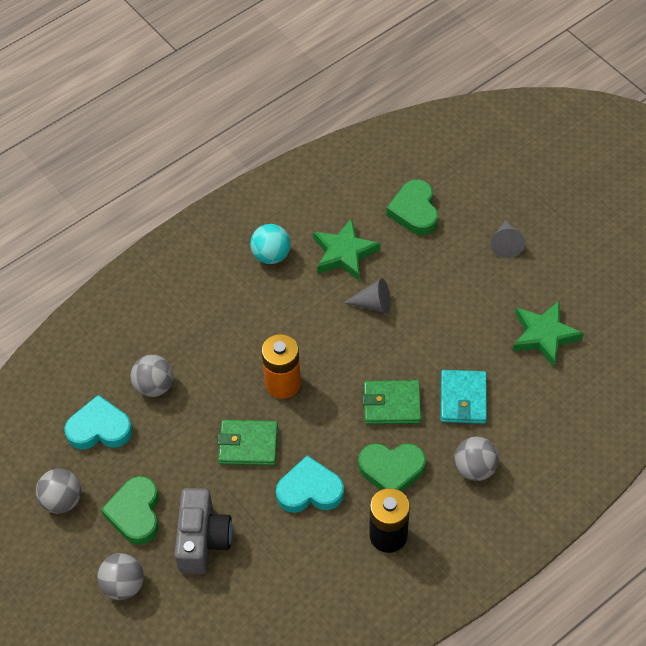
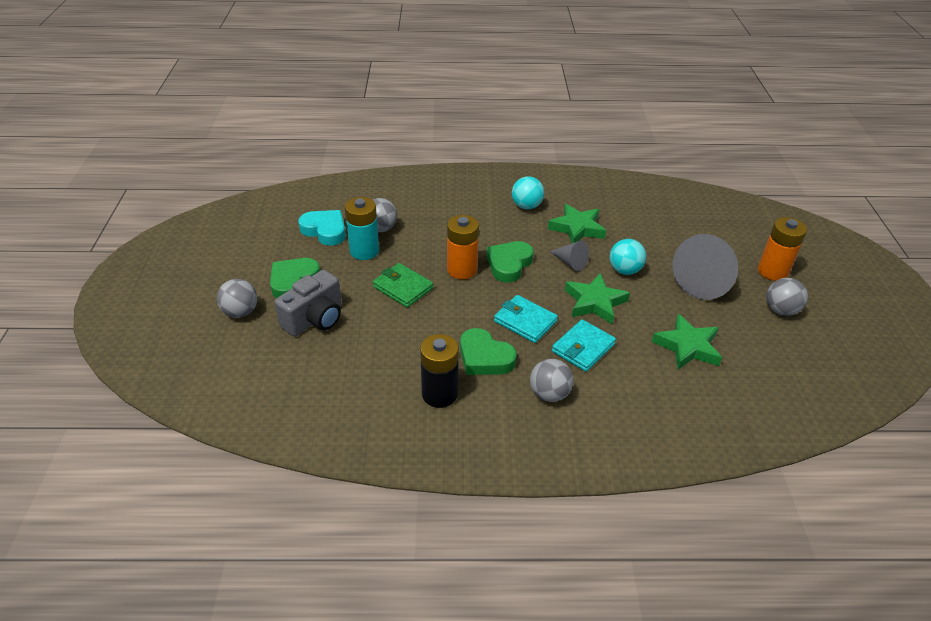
camera: 35 degrees right, 15 degrees down
(62, 500) = (262, 251): grey ball -> grey ball (781, 310)
(167, 426) = (364, 251): none -> turquoise battery
(309, 490) = (414, 335): turquoise heart -> none
(391, 404) = (525, 321): green wallet -> turquoise wallet
(414, 211) = (651, 231): green heart -> green heart (509, 264)
(428, 280) = (624, 270): none -> turquoise ball
(432, 339) = (594, 302): none -> green star
(506, 244) = (706, 280): grey cone -> grey cone, size x2.06
(553, 193) = (772, 271): none -> orange battery

